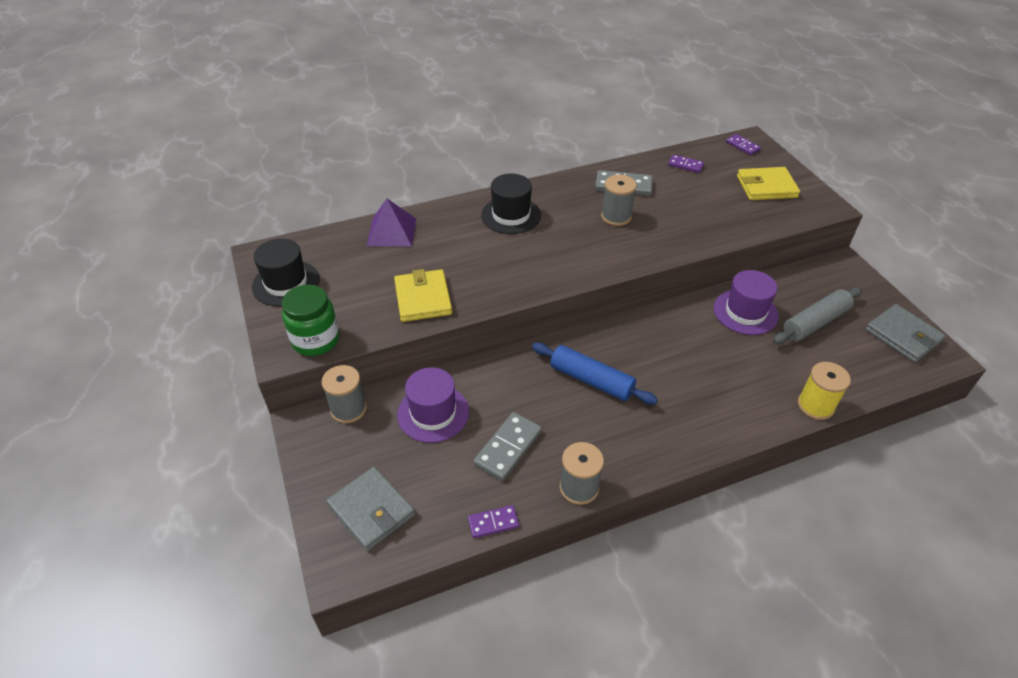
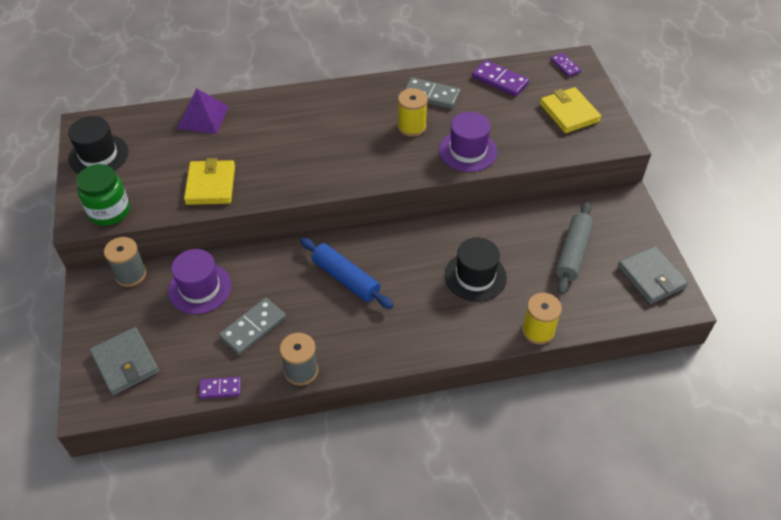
camera: 10 degrees right, 5 degrees up
(511, 215) = (315, 113): black hat -> black hat (475, 276)
(616, 216) = (412, 127): grey spool -> yellow spool
(685, 165) = (499, 80): purple domino -> purple domino, size x1.64
(745, 312) = (511, 234): purple hat -> purple hat (468, 151)
(766, 187) = (569, 113): yellow wallet -> yellow wallet turned 60 degrees clockwise
(815, 322) = (572, 253): grey rolling pin -> grey rolling pin turned 45 degrees counterclockwise

